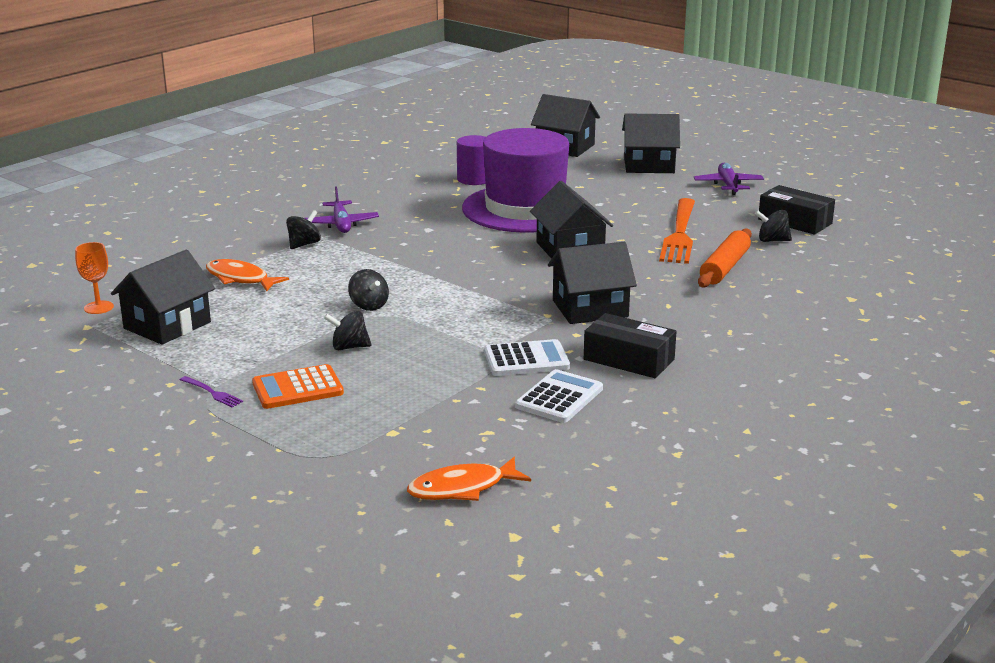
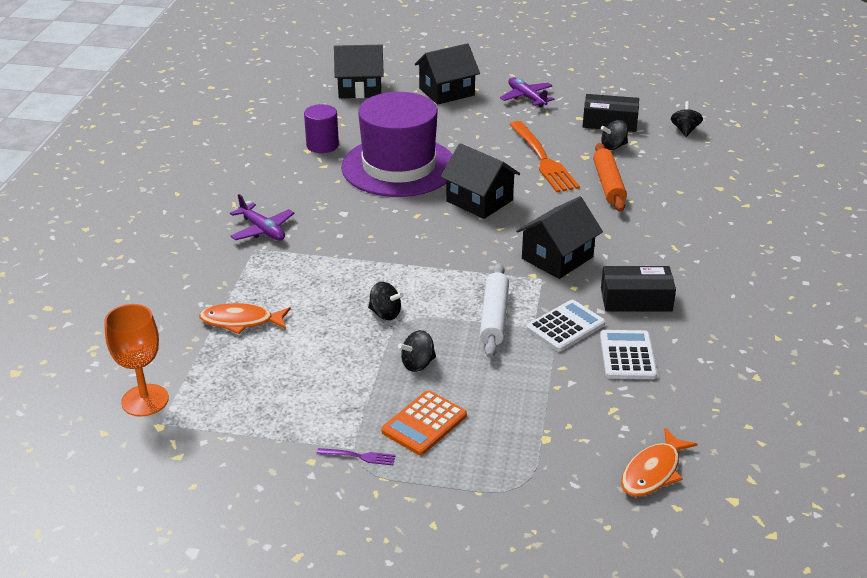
camera: 30 degrees left, 10 degrees up
(98, 307) = (145, 400): orange goblet -> orange goblet, size x1.58
(167, 325) = (234, 397): black house -> none
(304, 244) = (255, 263): black spinning top -> black spinning top (685, 130)
(466, 334) = (494, 317): none -> white rolling pin

